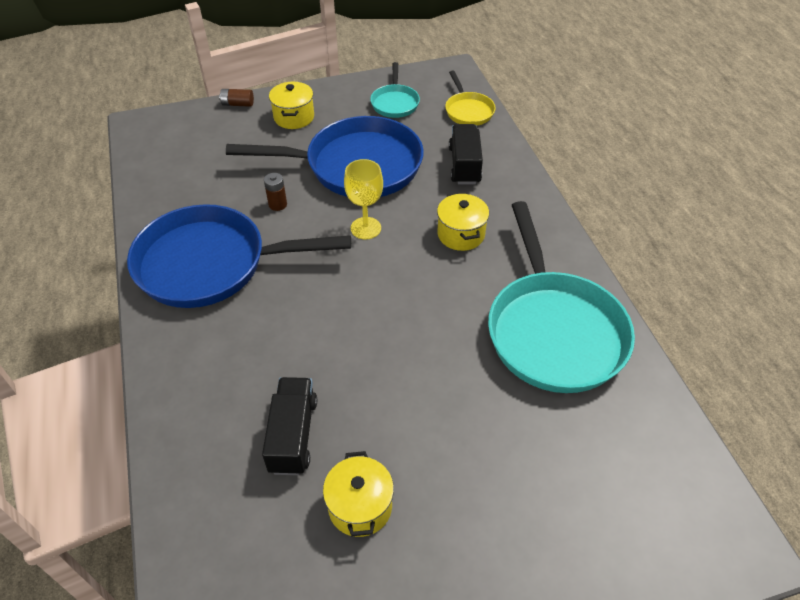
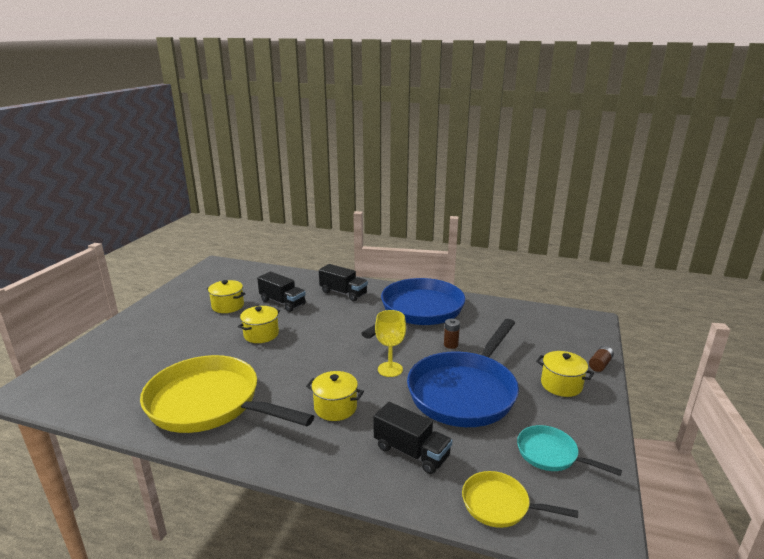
camera: 125 degrees right, 25 degrees down
(207, 376) = (343, 293): none -> black truck
(399, 390) = (261, 334): none -> yellow pot
(553, 330) = (209, 403): turquoise pan -> yellow pan

